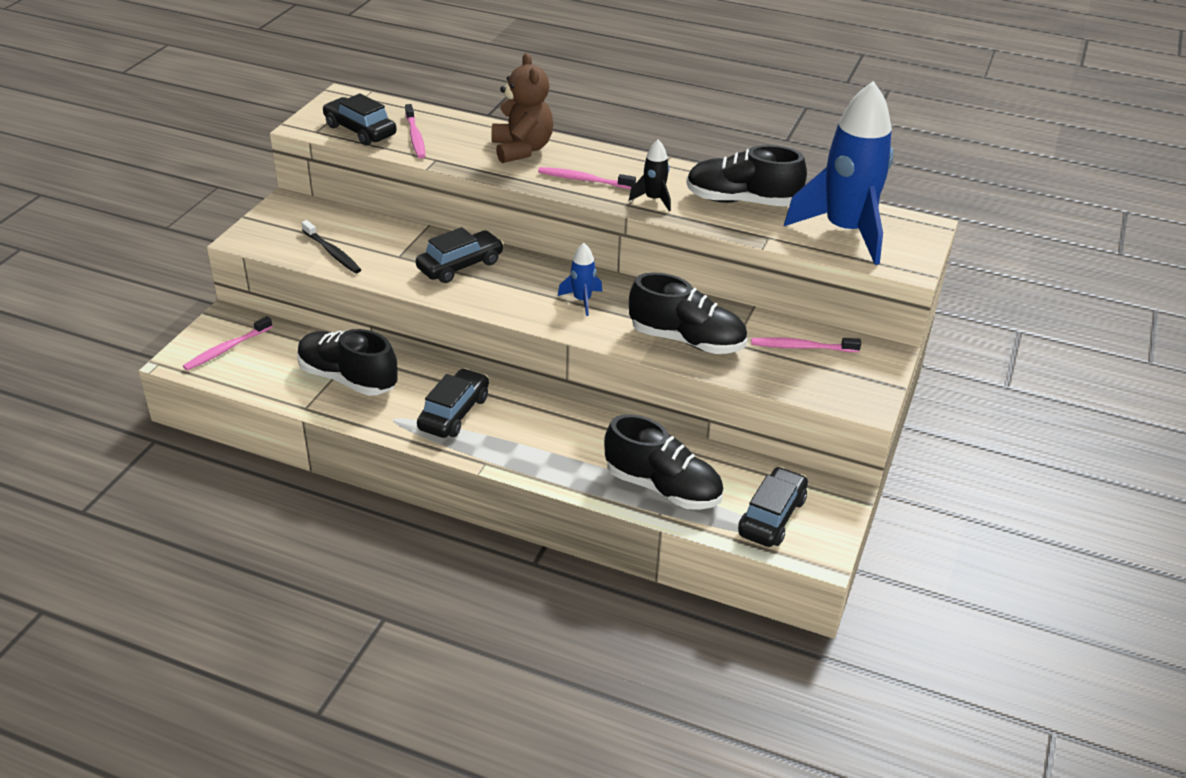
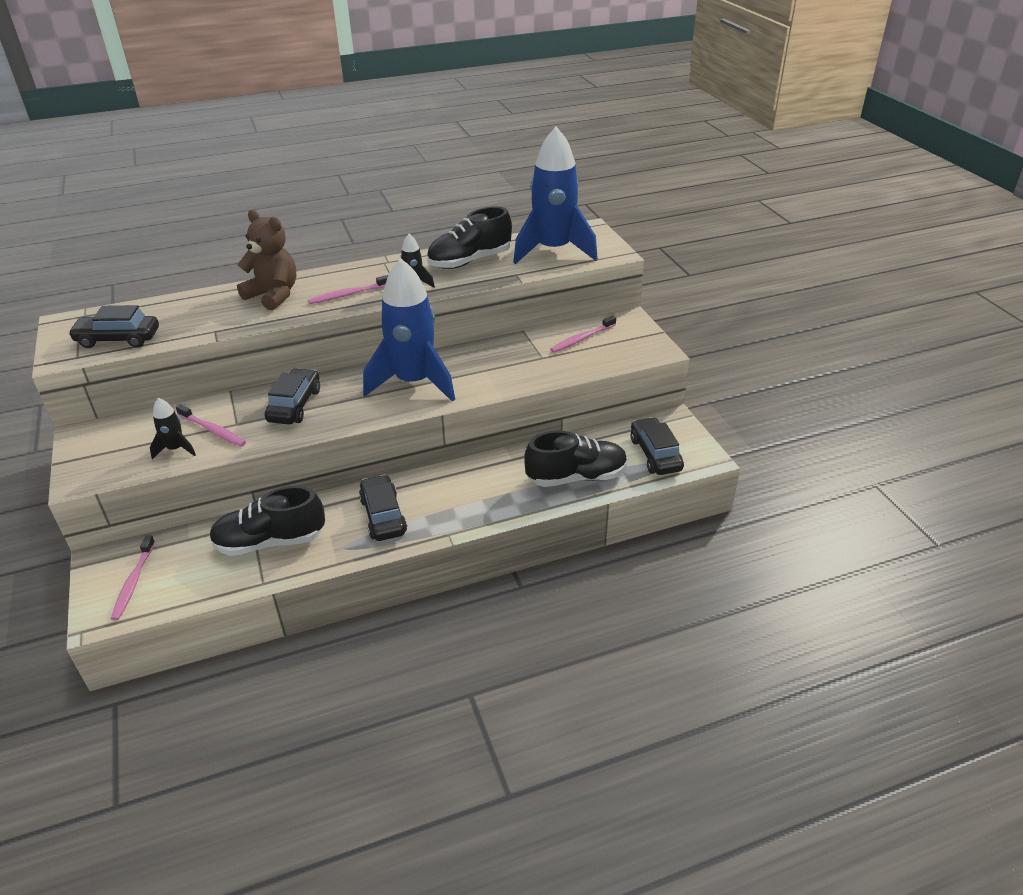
camera: 40 degrees left, 0 degrees up
(332, 252) = (176, 449): black toothbrush -> black rocket
(415, 137) = (174, 323): pink toothbrush -> pink toothbrush (213, 430)
(582, 300) = (413, 382): blue rocket -> blue rocket, size x2.34
(687, 340) = (513, 371): black shoe -> none

